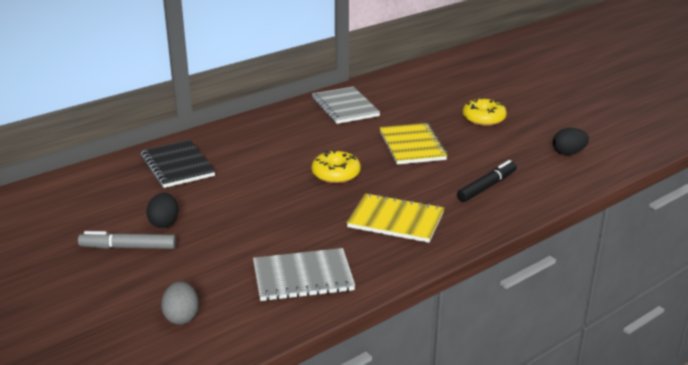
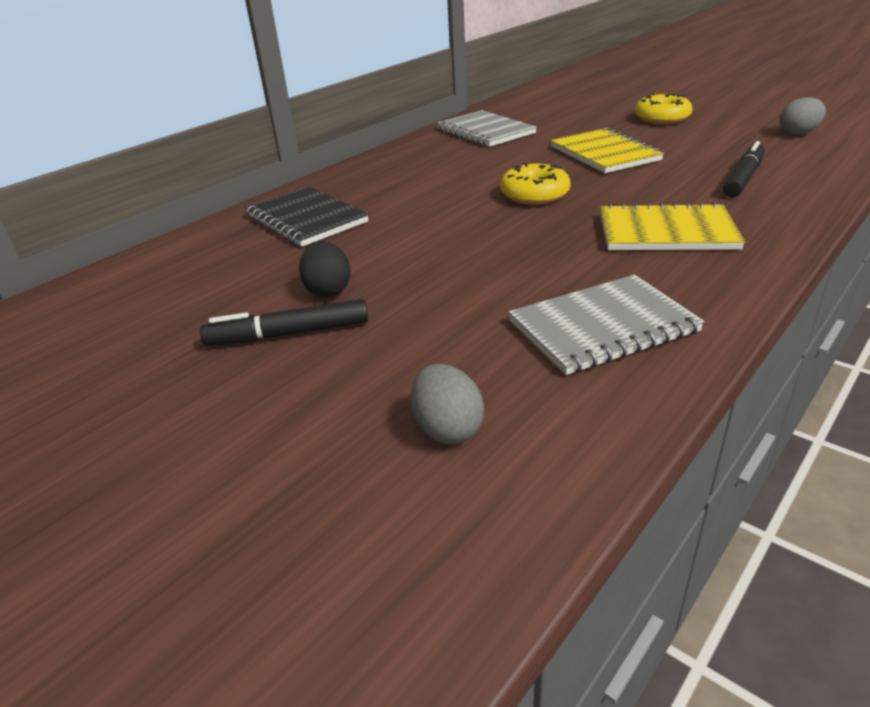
camera: 10 degrees left, 5 degrees up
(128, 247) = (288, 334): grey marker -> black marker
(568, 153) = (798, 133): black egg -> grey egg

